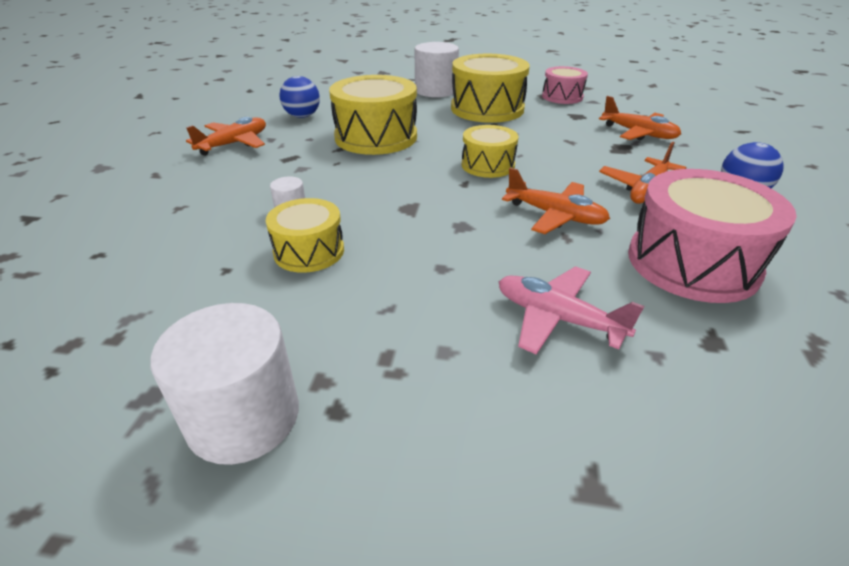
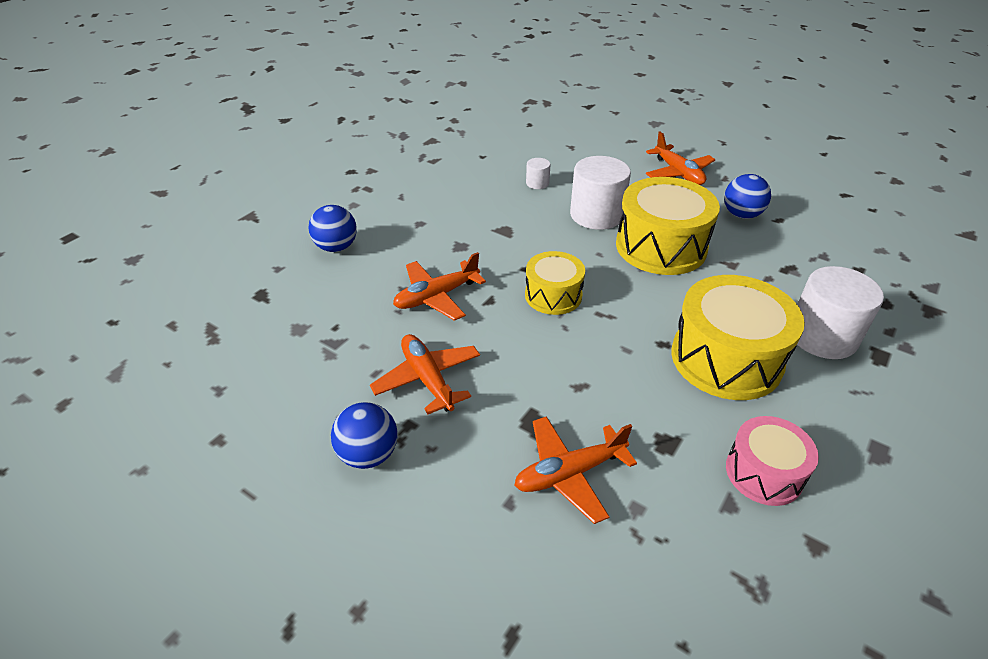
camera: 115 degrees right, 5 degrees up
(244, 417) = (370, 152): white cylinder -> white cylinder (596, 215)
(309, 251) = (479, 182): yellow drum -> none
(557, 318) = (336, 247): pink plane -> blue ball
(692, 263) = (319, 334): pink drum -> none

